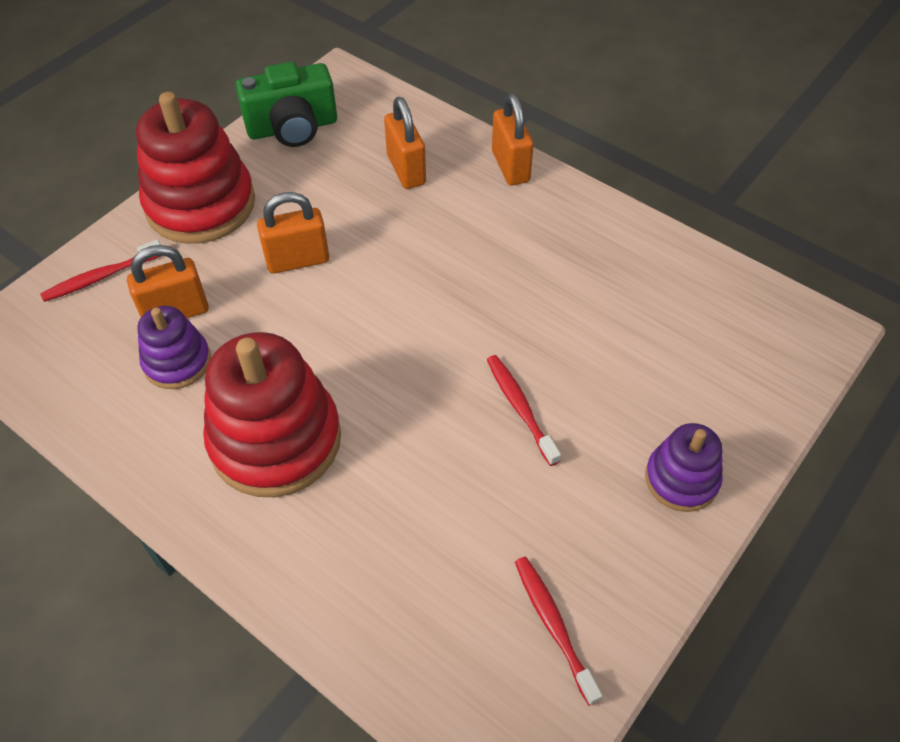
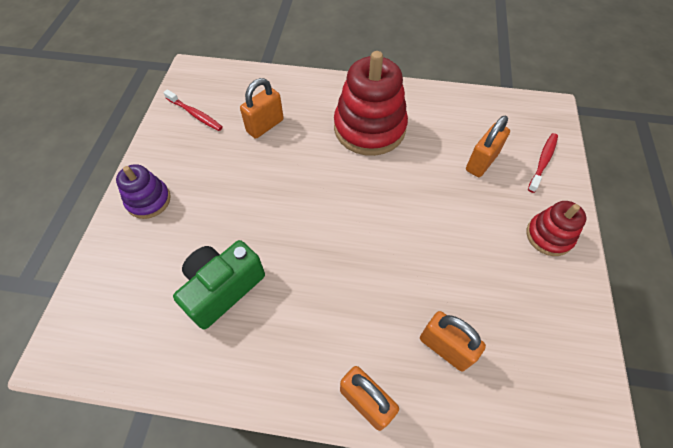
camera: 150 degrees right, 5 degrees up
(177, 362) = (452, 139): purple stacking toy -> none
(200, 204) = (549, 236): red stacking toy -> red stacking toy, size x0.54
(292, 128) = (567, 344): green camera -> green camera (223, 288)
(298, 260) = (449, 227): orange padlock -> orange padlock (265, 126)
(520, 408) = (254, 198): red toothbrush -> none

